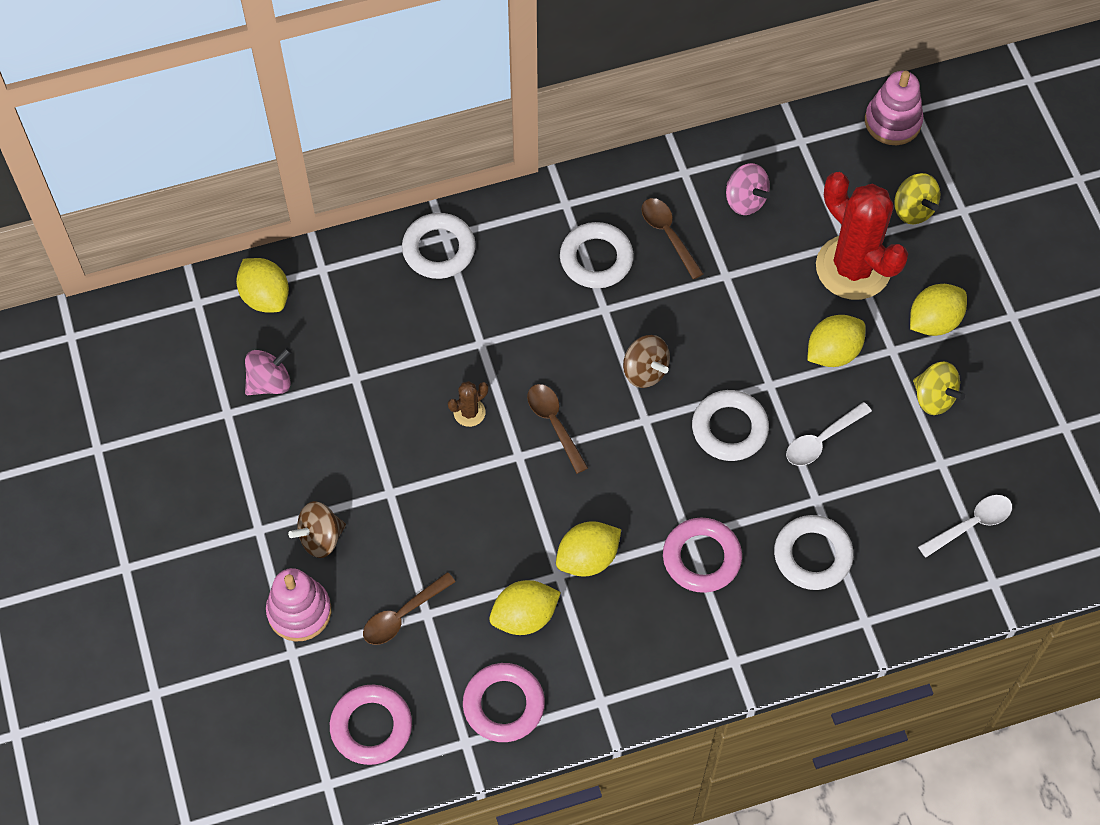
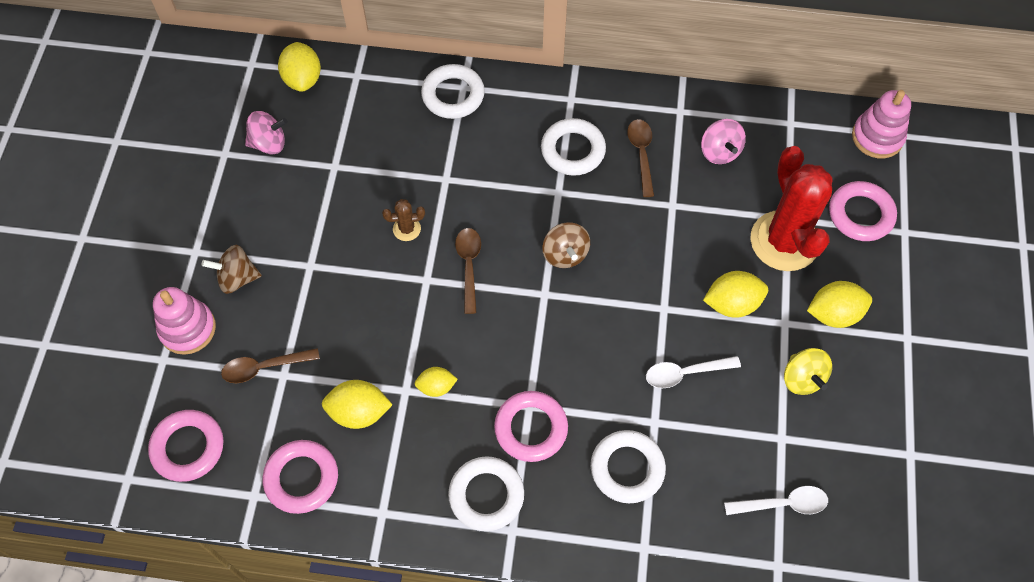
camera: 25 degrees right, 0 degrees up
(587, 558) = (436, 387): yellow lemon -> yellow lemon, size x0.62
(729, 428) = (611, 330): white ring -> white ring (486, 495)
(913, 210) = (860, 214): yellow spinning top -> pink ring

